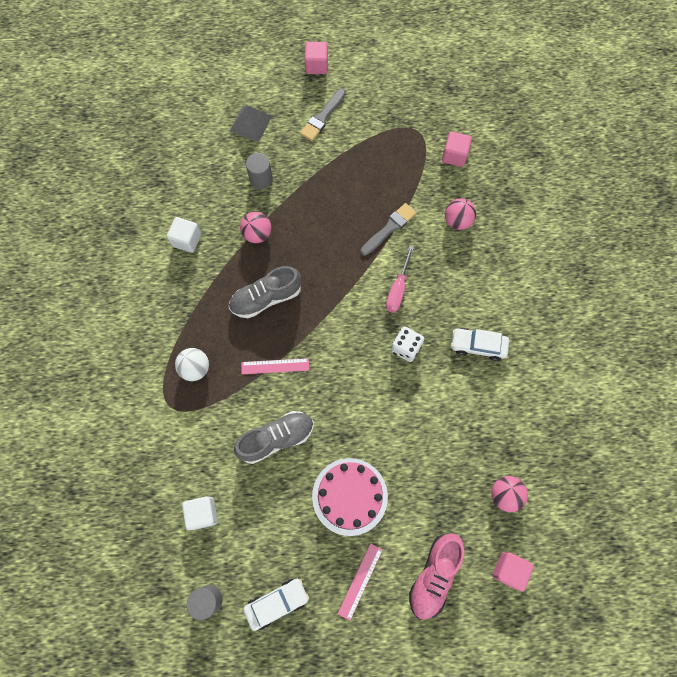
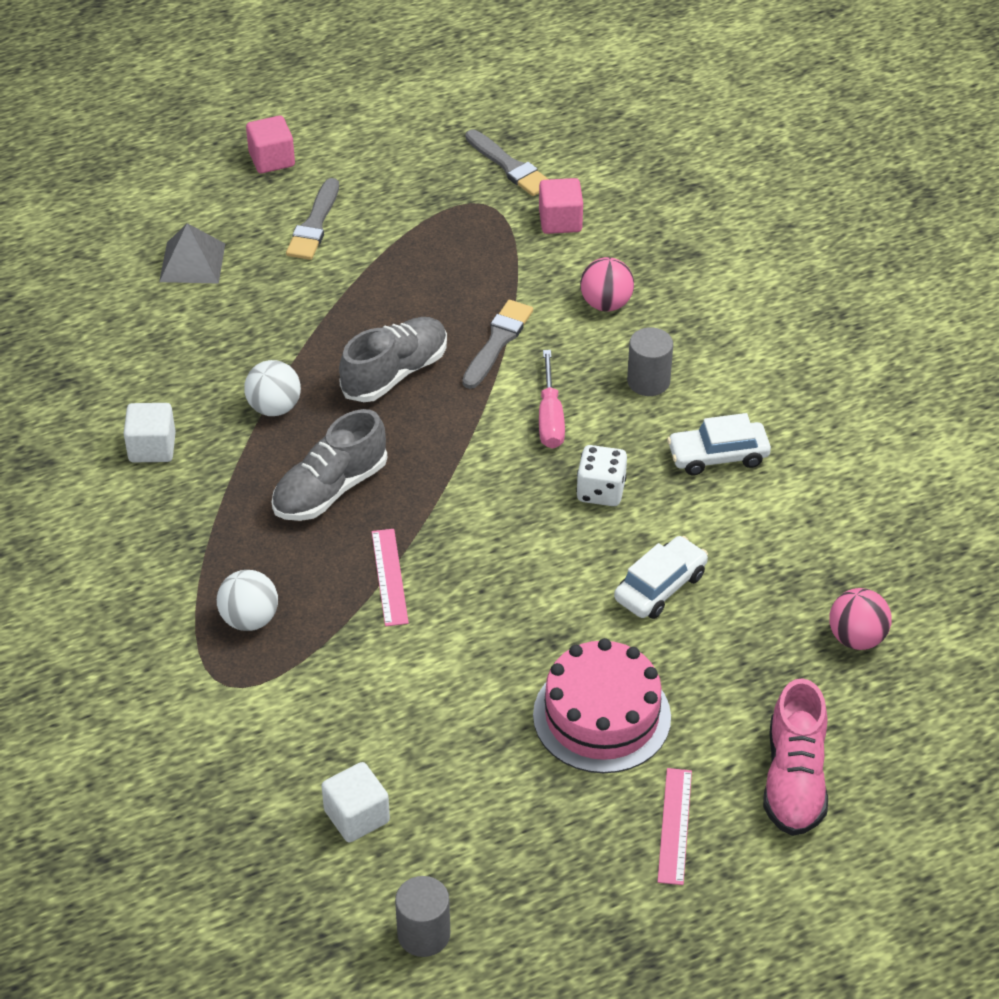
camera: 20 degrees left, 25 degrees down
(257, 234) = (274, 407): pink ball -> white ball
(261, 179) = (246, 332): grey cylinder -> grey cylinder (648, 381)
(275, 366) = (389, 577): pink ruler -> pink ruler turned 75 degrees counterclockwise
(276, 438) = (438, 674): grey shoe -> grey shoe (395, 373)
(277, 603) = (546, 900): white car -> white car (660, 587)
(441, 109) = (509, 166): none -> grey brush
(509, 570) = (911, 734): pink cube -> none

